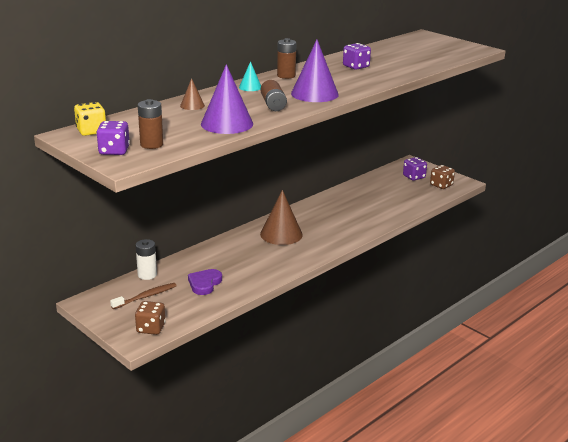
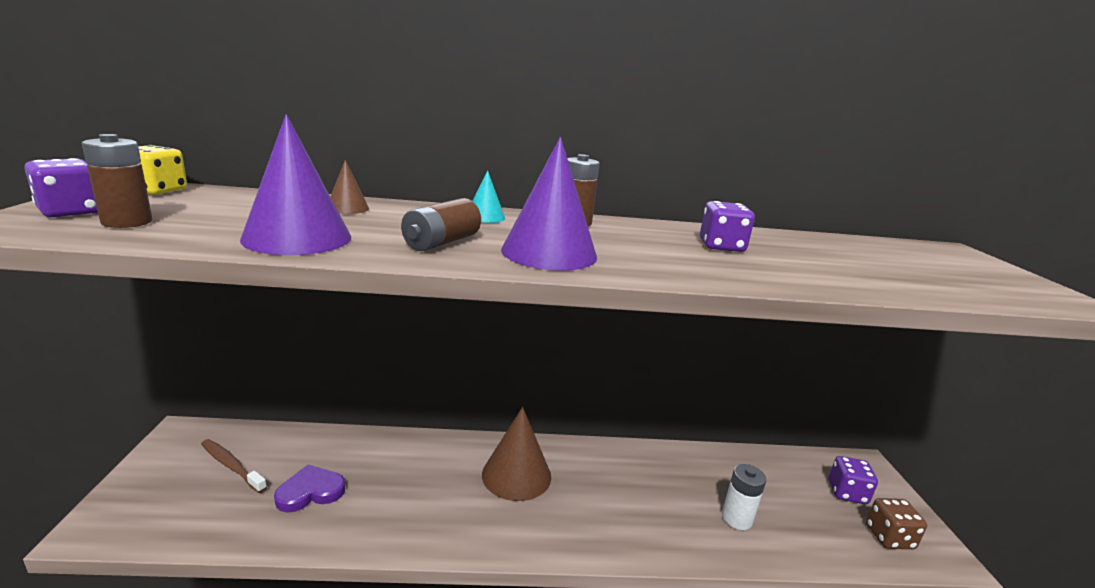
camera: 40 degrees right, 5 degrees down
(146, 296) = (231, 466): brown toothbrush -> brown toothbrush turned 150 degrees counterclockwise
(147, 275) = (290, 436): white battery -> white battery (736, 518)
(151, 328) = (140, 520): brown dice -> none

